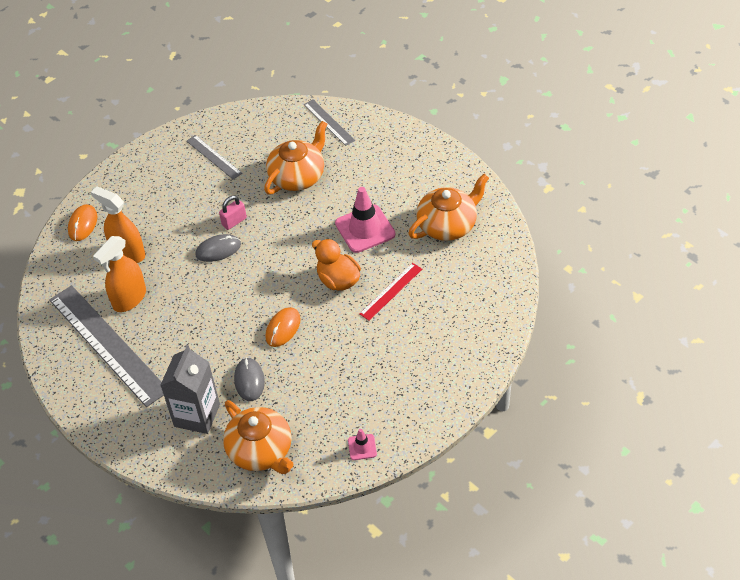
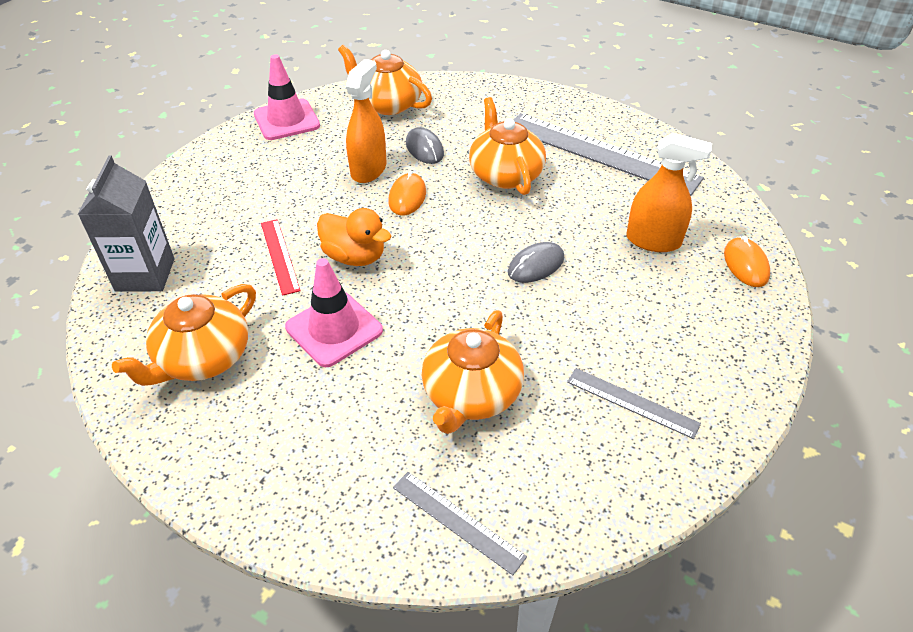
camera: 160 degrees right, 5 degrees down
(129, 299) = (610, 195): orange spray bottle -> orange spray bottle (368, 170)
(197, 336) = (505, 174): none -> orange teapot
(197, 415) = (465, 117): grey carton -> grey carton (145, 275)
(234, 221) = (535, 305): pink padlock -> none
(362, 447) = (286, 120): pink traffic cone -> pink traffic cone, size x2.06
(391, 291) = (279, 256): red ruler -> red ruler turned 45 degrees counterclockwise

